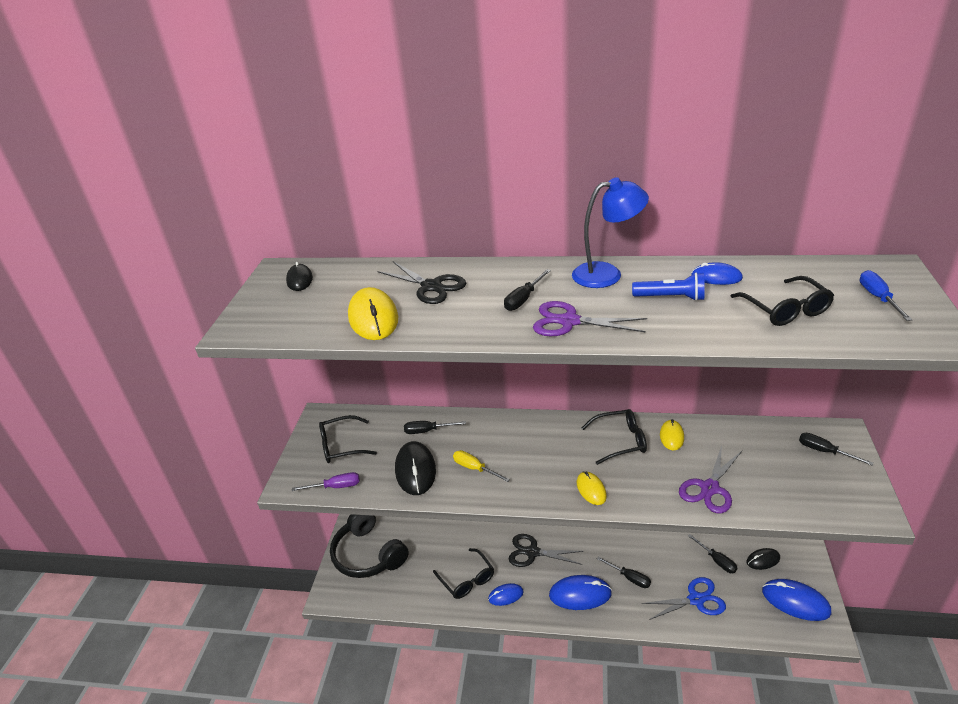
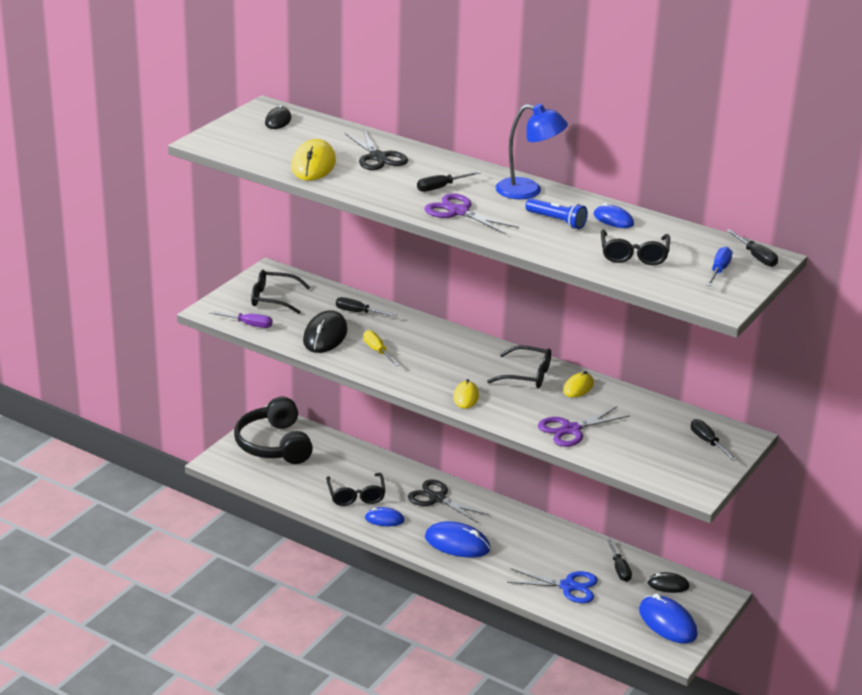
camera: 20 degrees right, 5 degrees down
(629, 578) = (517, 549): black screwdriver -> black screwdriver (756, 257)

